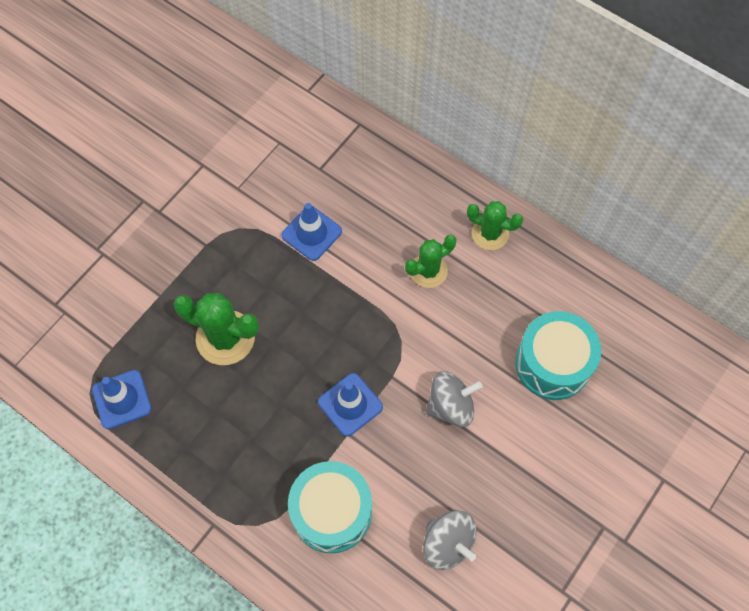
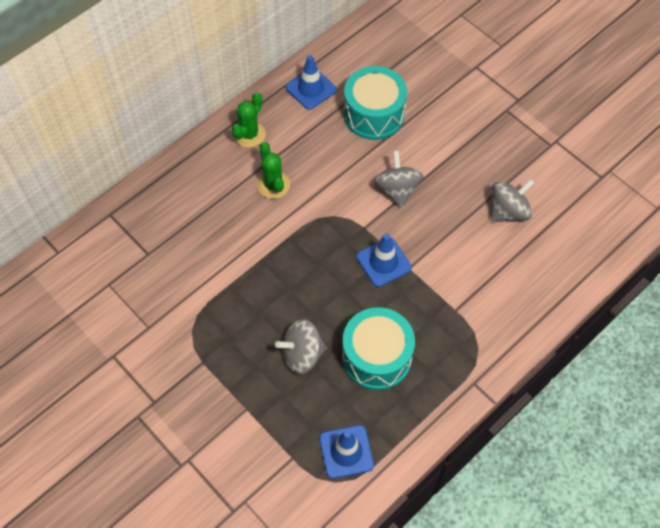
camera: 80 degrees left, 5 degrees down
(225, 338) = (302, 354): green cactus -> grey spinning top
(311, 233) = (214, 269): blue traffic cone -> blue traffic cone (311, 89)
(332, 512) = (474, 289): turquoise drum -> turquoise drum (376, 357)

